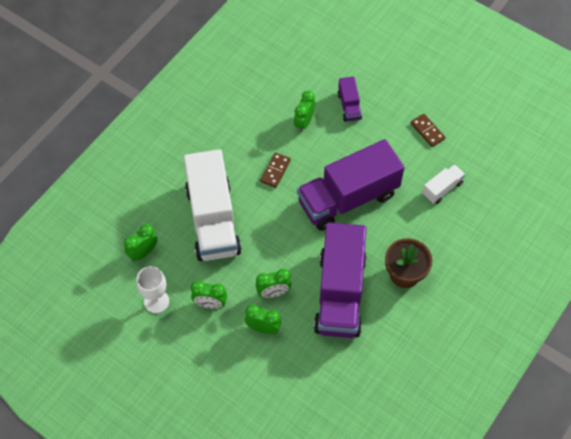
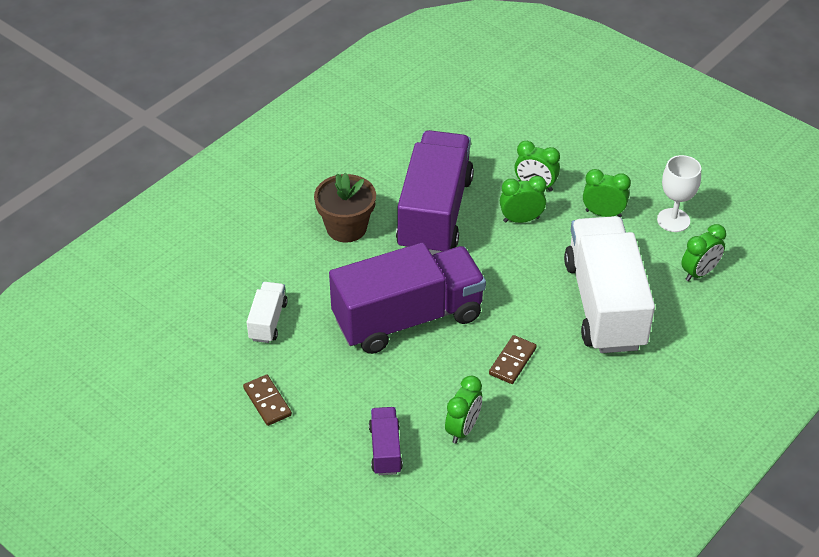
camera: 175 degrees left, 15 degrees down
(442, 189) = (268, 321): white truck -> white truck turned 135 degrees clockwise

